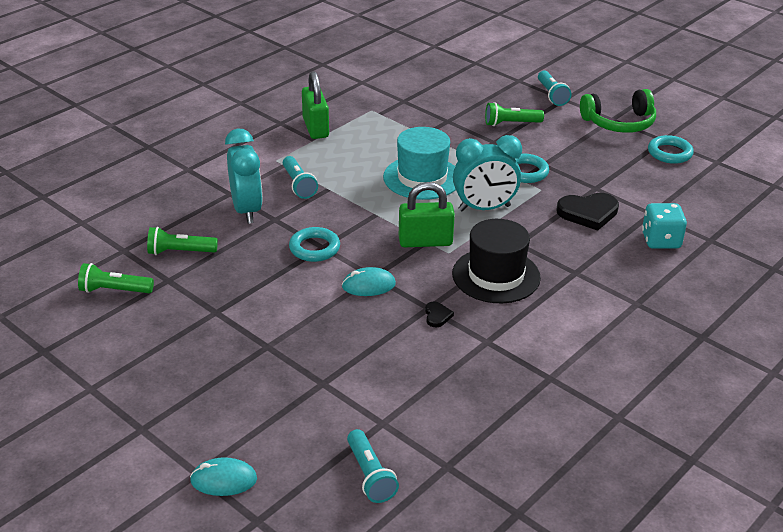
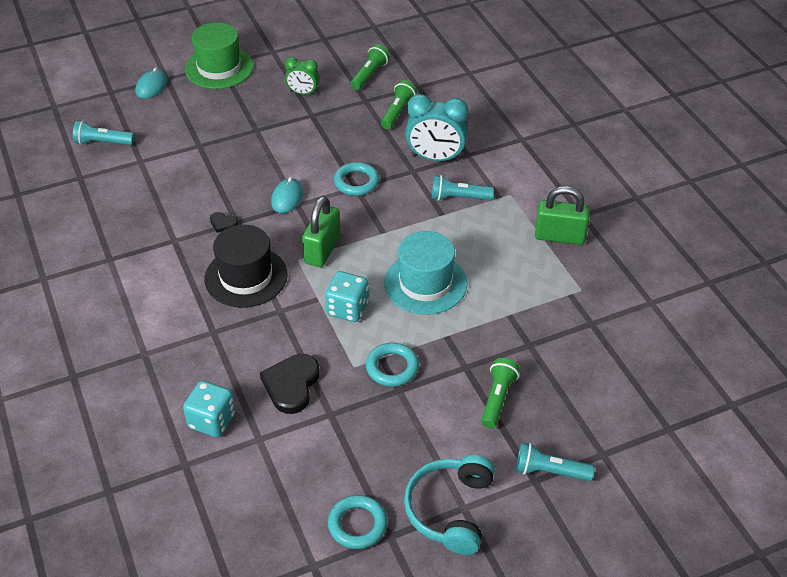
camera: 115 degrees right, 10 degrees up
(150, 427) = (219, 68): none -> green hat
(175, 331) = (303, 93): none -> green clock
(484, 208) = (347, 309): turquoise clock -> turquoise dice
(619, 123) = (450, 510): green headphones -> turquoise headphones

